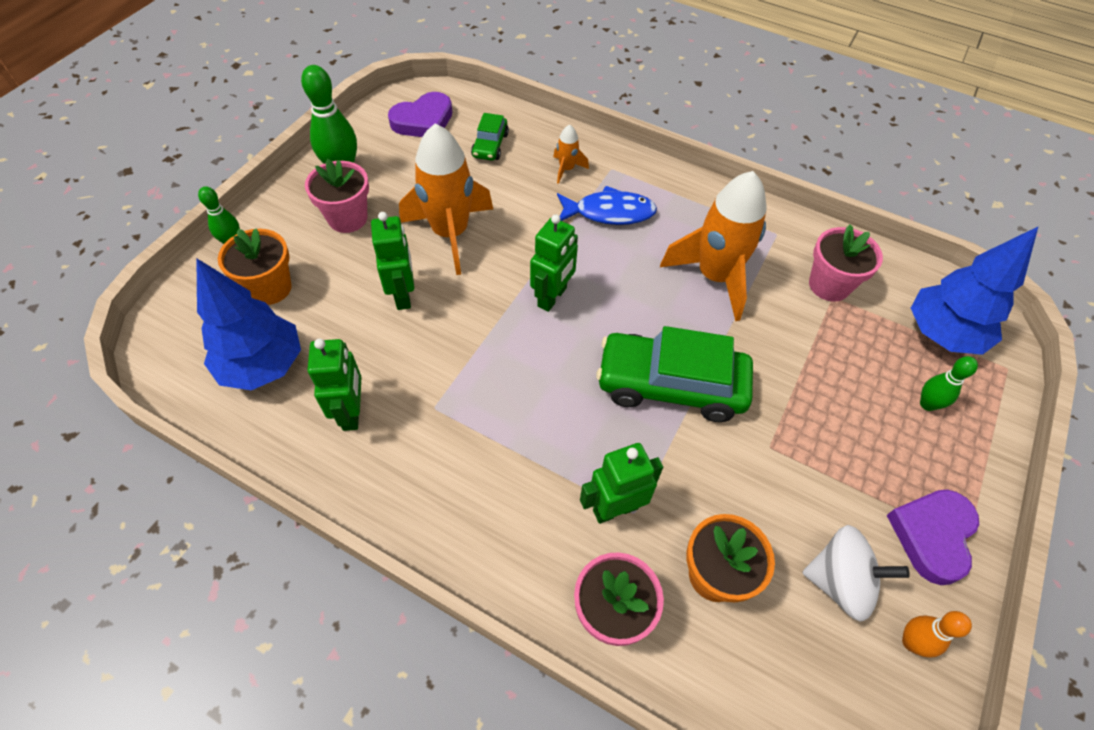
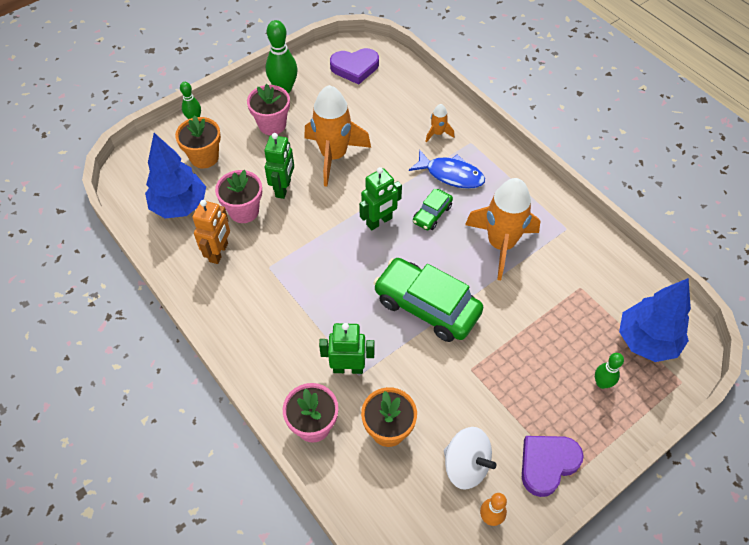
camera: 25 degrees right, 0 degrees up
(352, 412) = (219, 252): green robot -> orange robot
(490, 145) = (392, 99): green car -> green car (432, 214)
(829, 285) = (583, 278): pink flower pot -> pink flower pot (244, 211)

